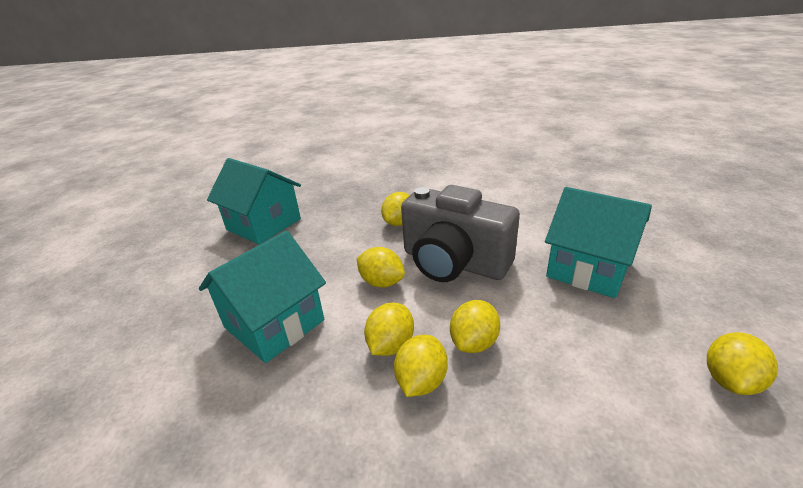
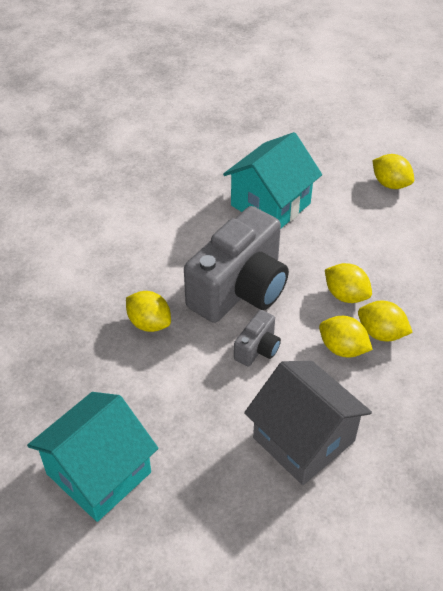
camera: 85 degrees left, 15 degrees up
(274, 324) = (304, 439): turquoise house -> grey house
(381, 282) = (257, 348): yellow lemon -> grey camera

